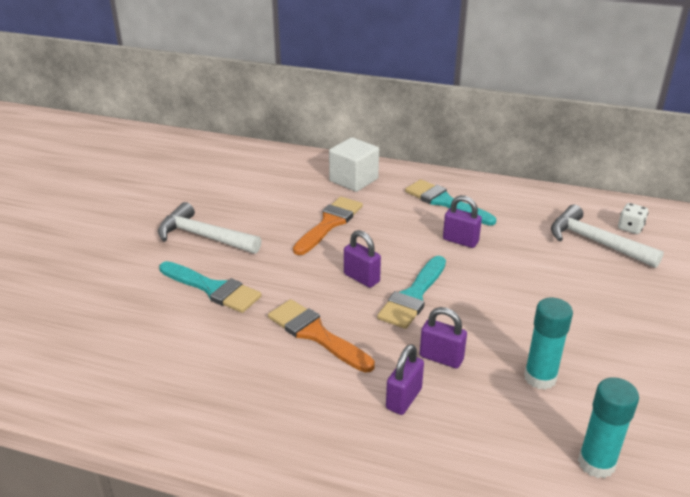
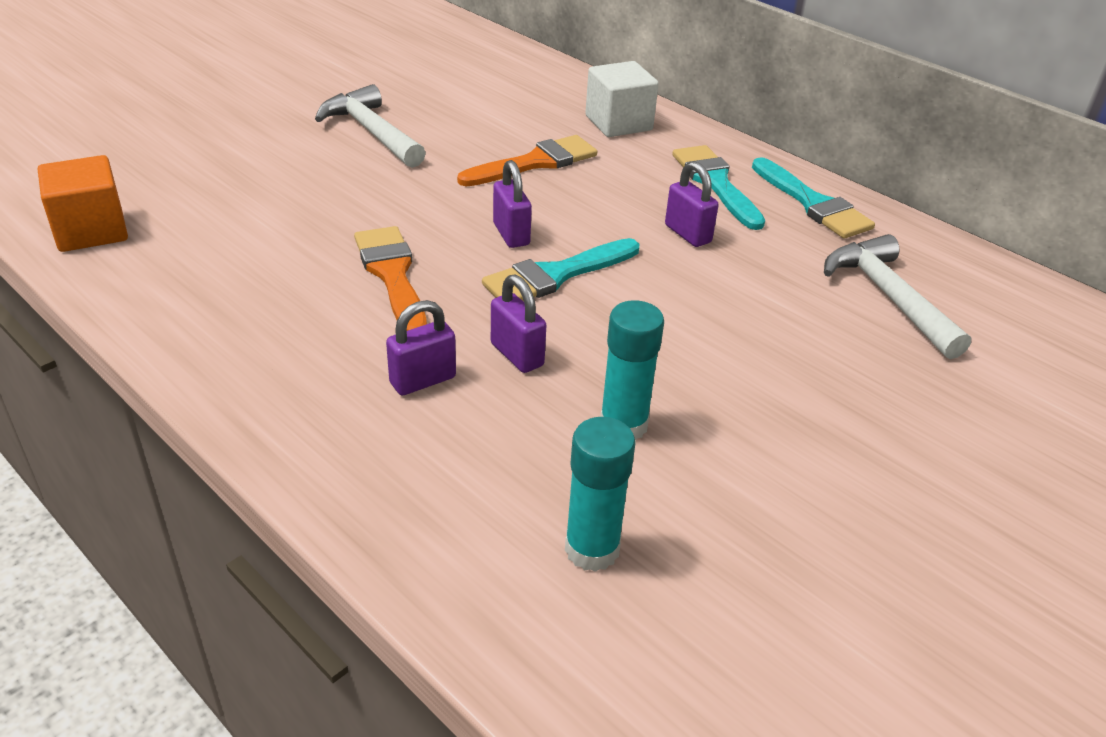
camera: 25 degrees right, 5 degrees up
(71, 383) = (91, 231): none -> orange cube
(213, 289) = (326, 189): turquoise brush -> turquoise brush (813, 204)
(630, 228) = (966, 297): white dice -> none

